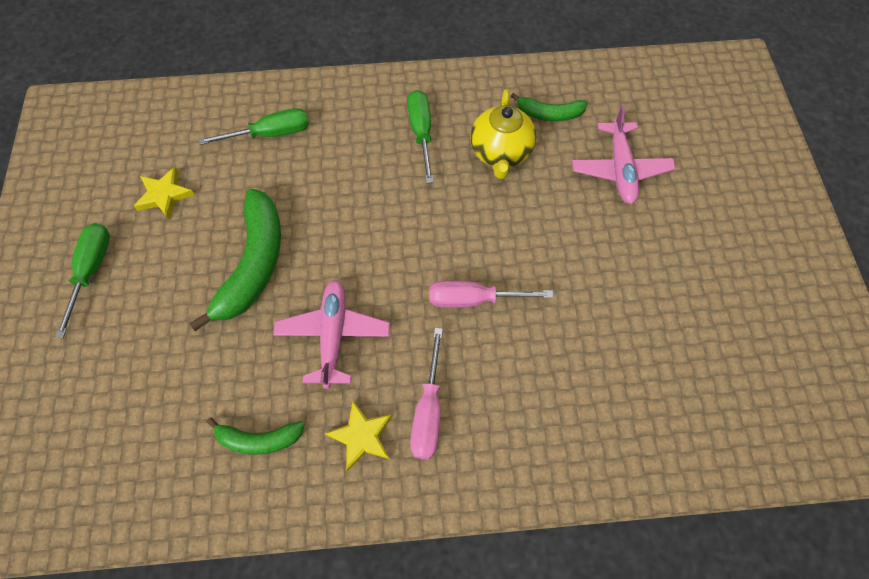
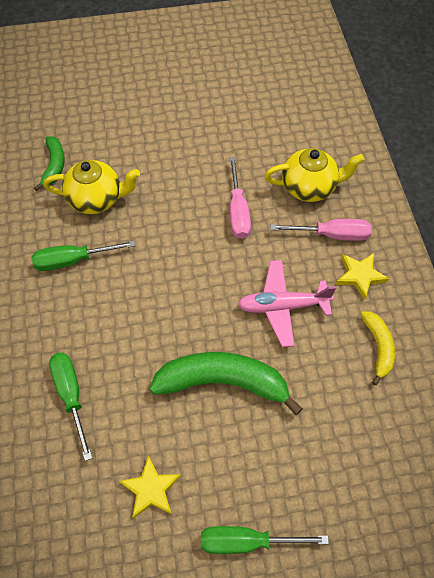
camera: 95 degrees left, 5 degrees down
(259, 439) = (378, 347): green banana -> yellow banana
(508, 393) = (309, 187): none -> yellow teapot
(620, 169) = (112, 121): pink plane -> none

